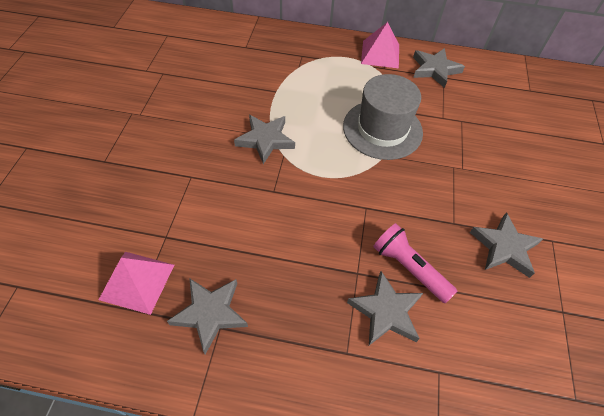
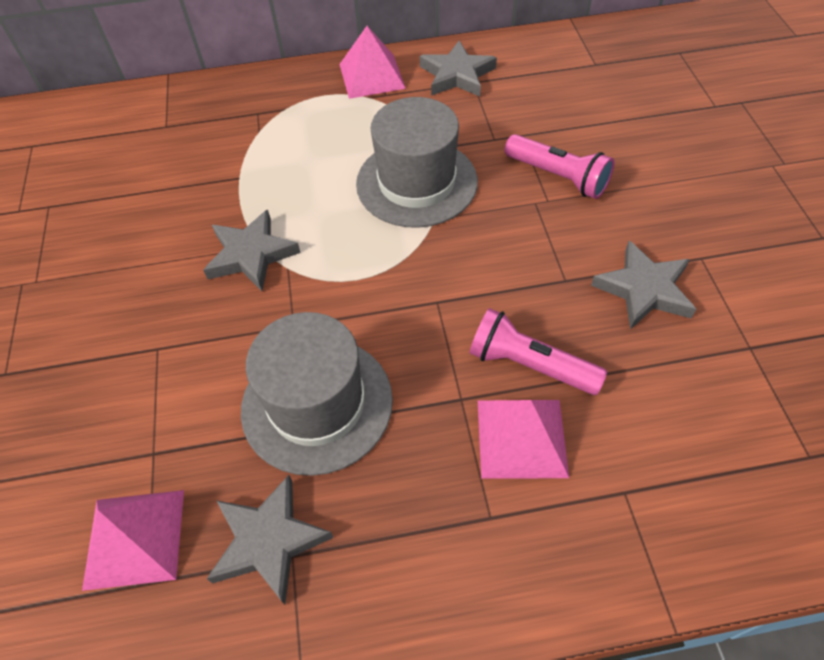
camera: 15 degrees left, 0 degrees up
(269, 243) = (317, 404): none -> grey hat
(386, 312) = (521, 438): grey star -> pink pyramid
(475, 155) = (558, 177): none -> pink flashlight

